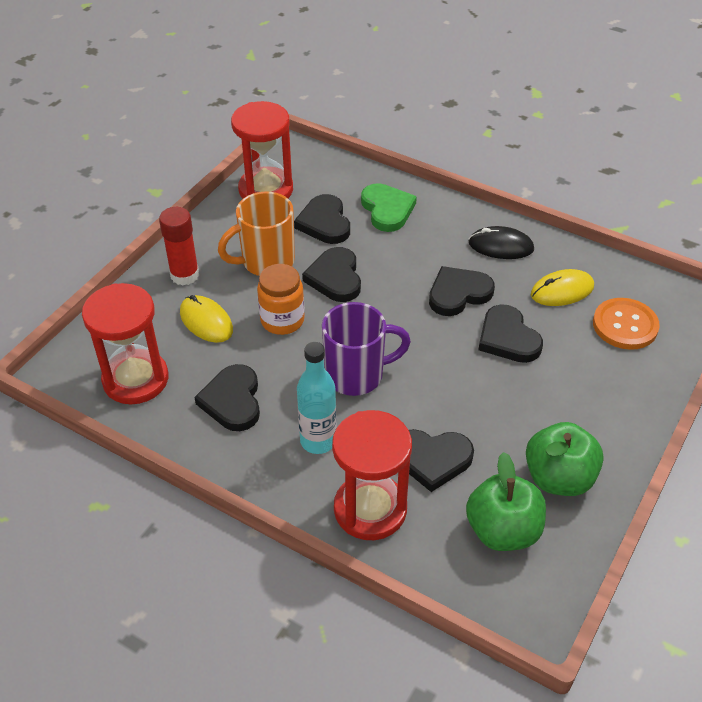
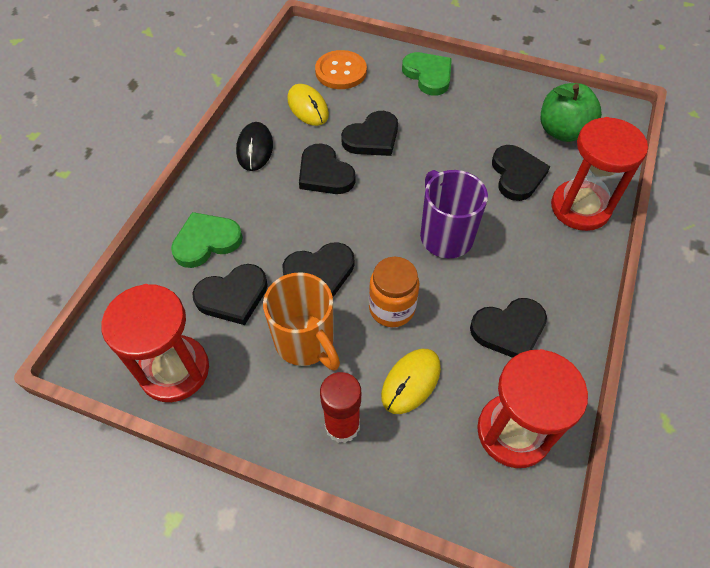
camera: 100 degrees left, 10 degrees up
(318, 441) = (529, 252): turquoise bottle -> none
(558, 478) = (504, 104): green apple -> none
(618, 409) = (428, 75): none -> green heart

